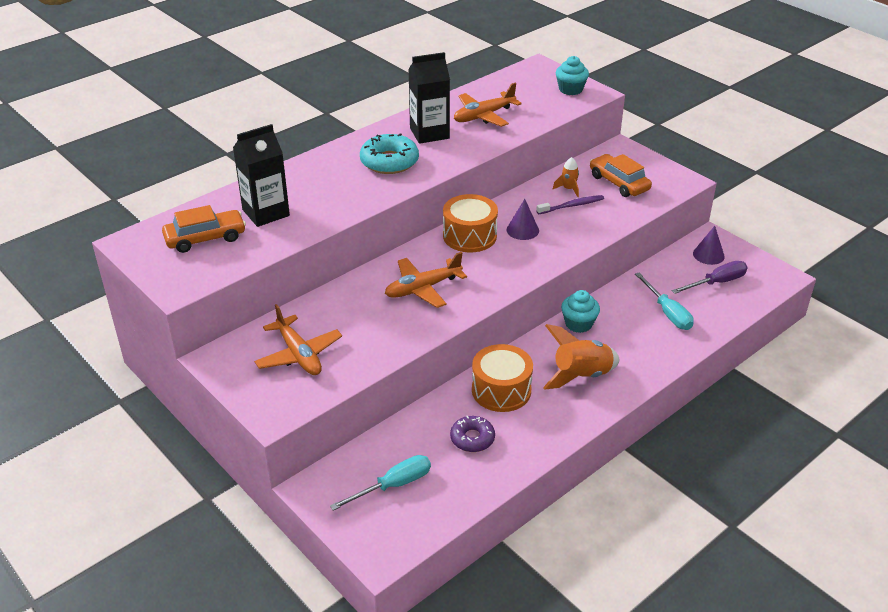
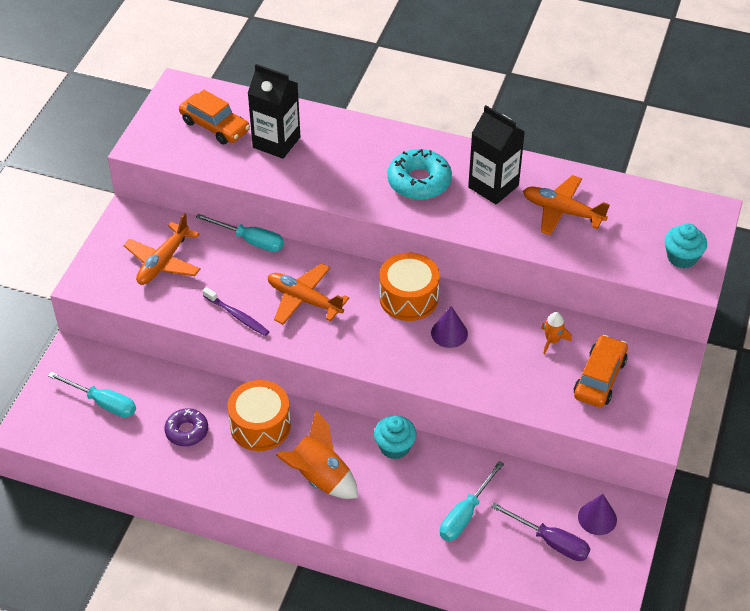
camera: 60 degrees right, 10 degrees up
(326, 295) = (250, 240): none -> turquoise screwdriver
(572, 206) = (523, 355): purple toothbrush -> purple toothbrush (237, 316)

